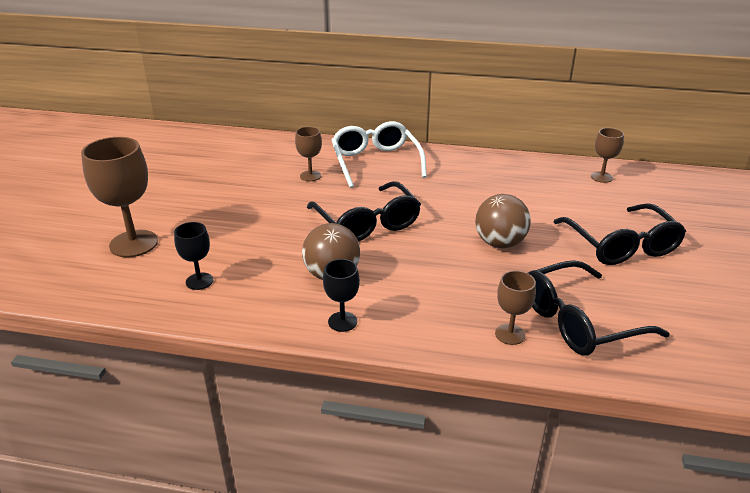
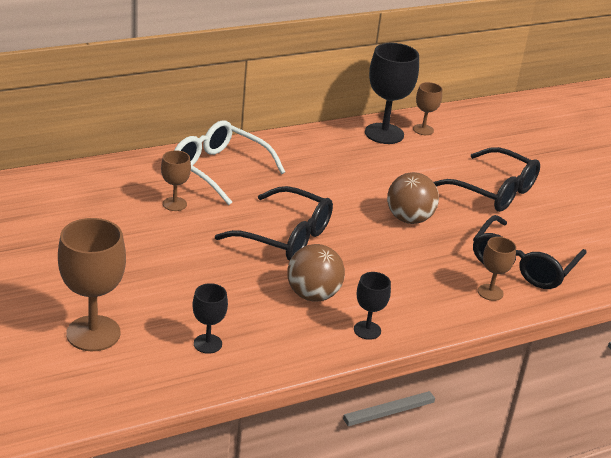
camera: 40 degrees left, 0 degrees up
(557, 171) = (384, 134): none -> black goblet

